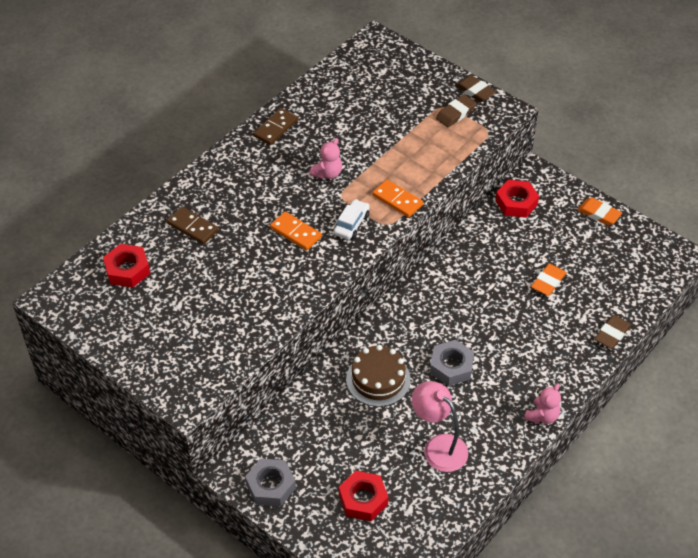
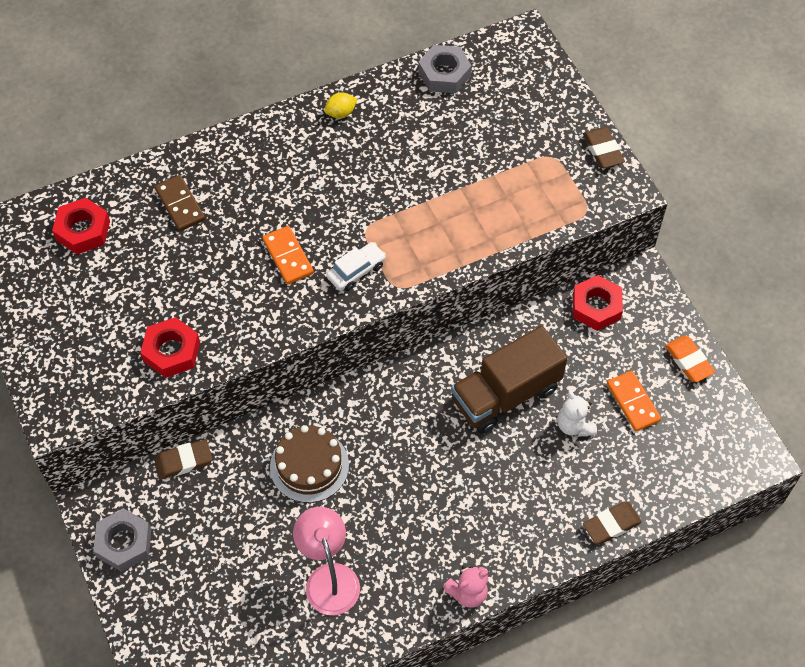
camera: 25 degrees right, 10 degrees up
(275, 128) = (341, 113): brown domino -> yellow lemon
(327, 173) = (366, 194): pink teddy bear -> none
(363, 499) = (211, 604): red nut -> red nut (171, 351)
(397, 200) = (426, 260): orange domino -> orange domino (633, 402)
(451, 366) = (399, 485): grey nut -> grey nut (444, 74)
(456, 113) = (562, 172): brown eraser -> brown eraser (183, 461)
(489, 280) = (505, 394): none -> brown truck
(548, 282) = (574, 425): orange eraser -> white teddy bear

